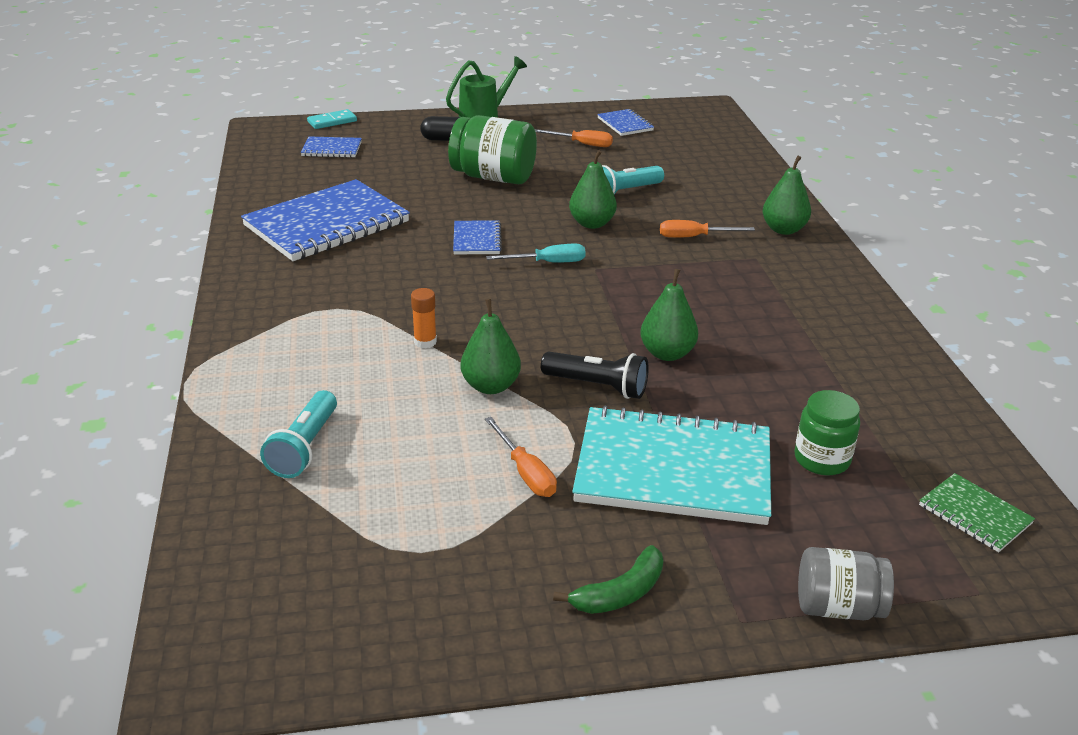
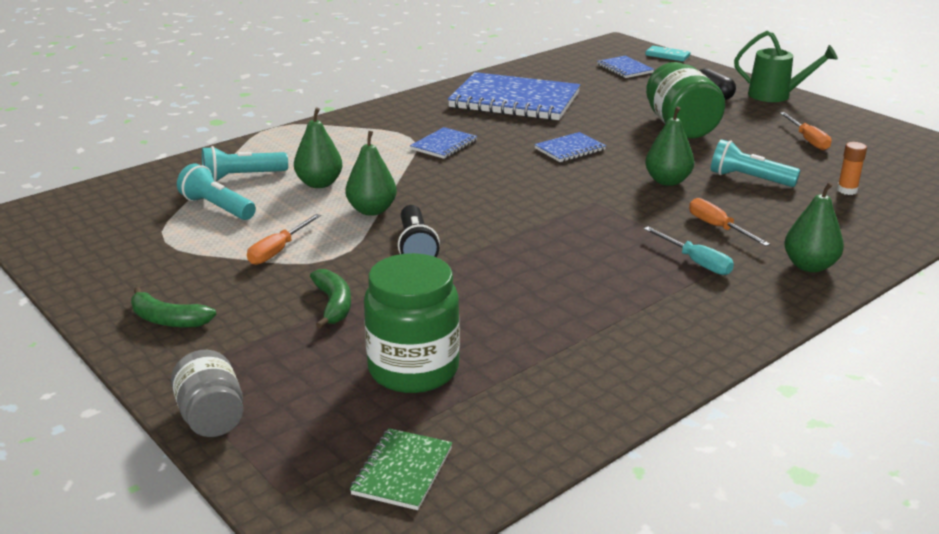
camera: 60 degrees right, 5 degrees down
(370, 488) = (217, 207): none -> turquoise flashlight
(425, 342) = (402, 174): orange glue stick -> orange glue stick (847, 190)
(548, 263) = (575, 182): turquoise screwdriver -> turquoise screwdriver (696, 262)
(625, 124) = (887, 145): blue notebook -> blue notebook (444, 145)
(667, 353) = (498, 263): green pear -> green pear (319, 184)
(673, 470) = (333, 305): turquoise notebook -> green banana
(821, 459) = (413, 369): green jar -> green jar, size x1.60

